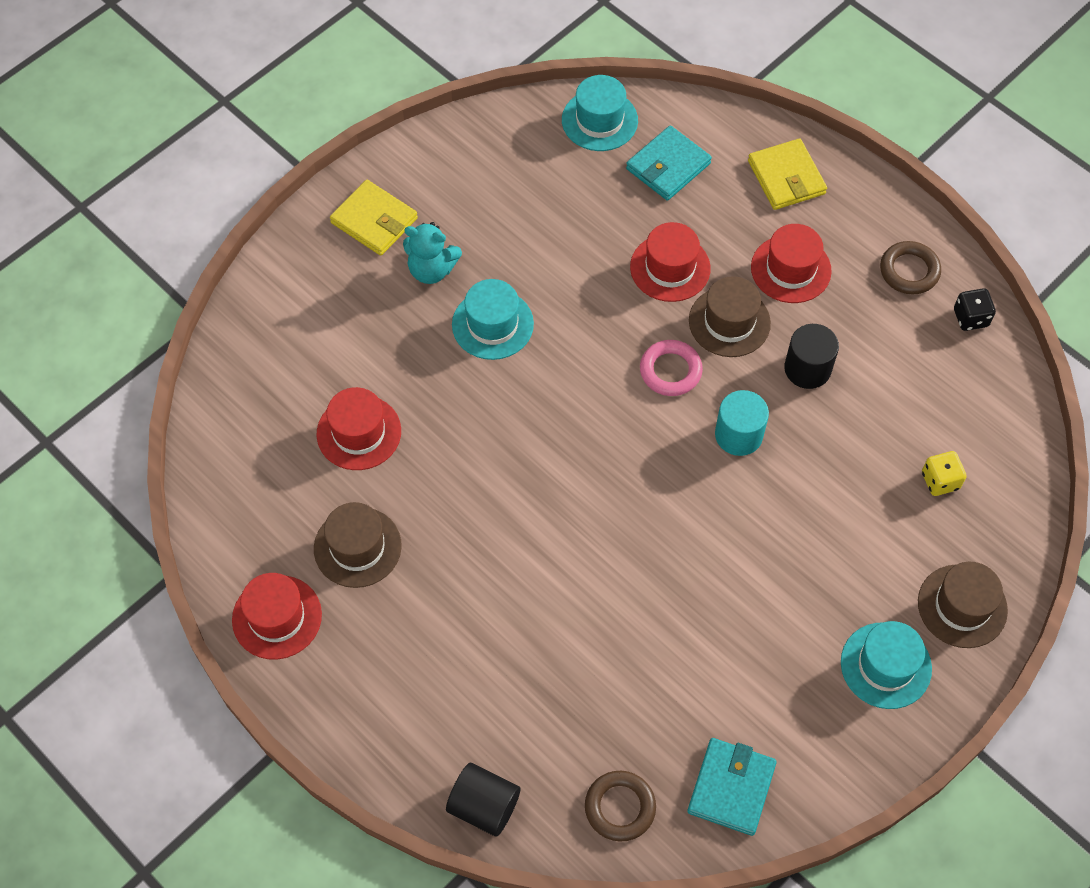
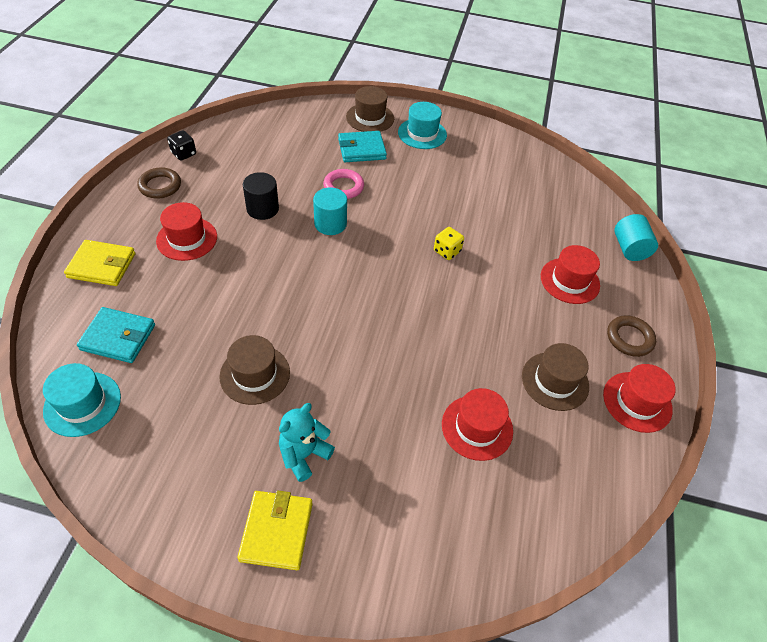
camera: 125 degrees left, 10 degrees down
(431, 269) = (304, 454): turquoise teddy bear -> turquoise teddy bear turned 120 degrees counterclockwise
(484, 806) = (629, 249): black cylinder -> turquoise cylinder
(492, 324) = (330, 386): turquoise hat -> none
(620, 807) = (576, 199): brown ring -> brown ring (629, 338)
(670, 268) = (219, 301): red hat -> red hat (570, 281)
(670, 371) = (305, 270): pink ring -> pink ring (343, 187)
(729, 322) = (248, 255): brown hat -> brown hat (255, 374)
(731, 788) = (528, 165): turquoise wallet -> turquoise wallet (361, 149)
(786, 177) = (102, 265): yellow wallet -> yellow wallet turned 60 degrees clockwise
(940, 481) = (303, 140): yellow dice -> yellow dice (447, 251)

